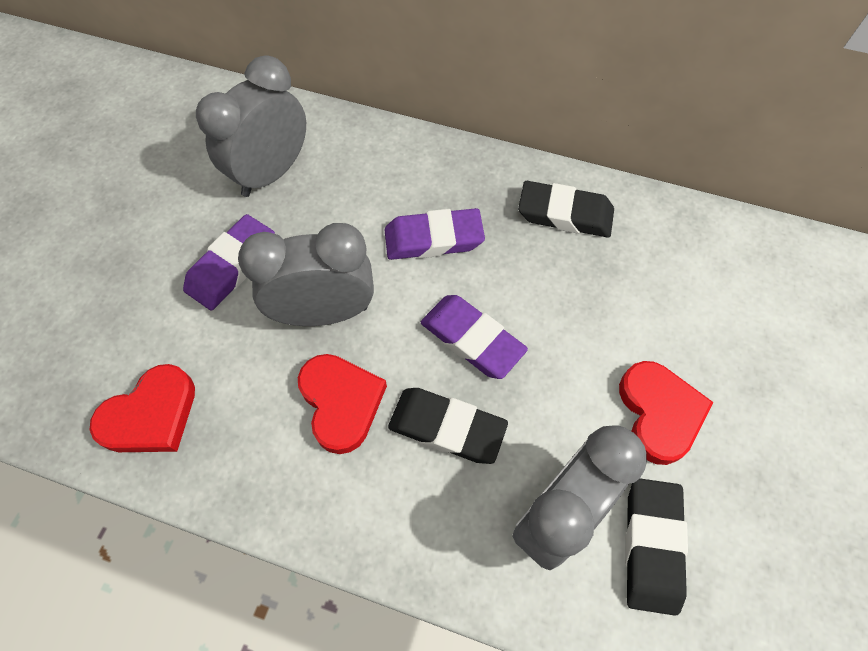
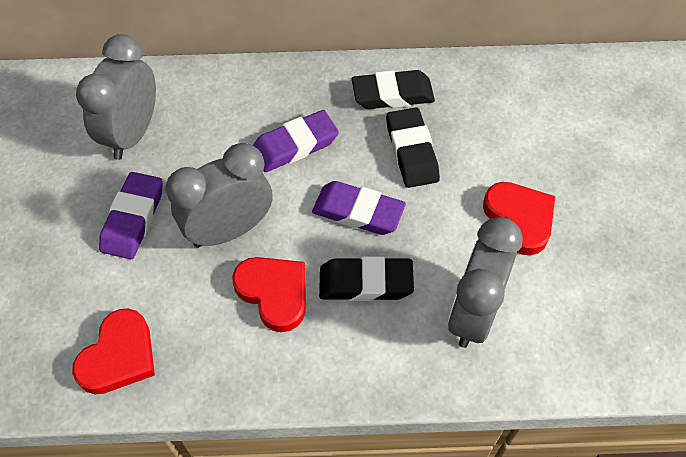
camera: 20 degrees left, 5 degrees down
(651, 546) = (548, 312): black eraser -> black eraser (411, 151)

